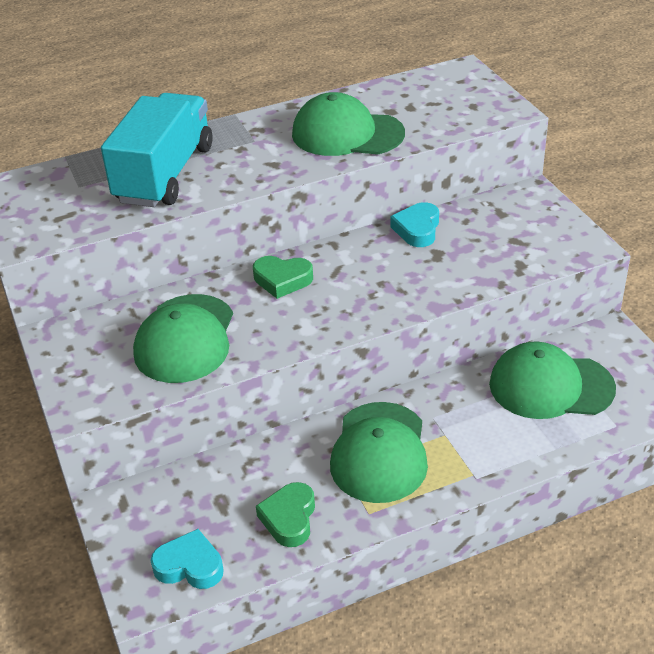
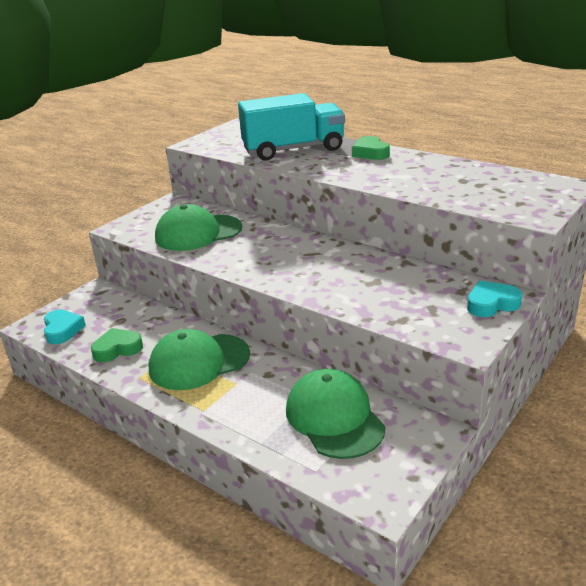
camera: 60 degrees right, 10 degrees down
(282, 280) = (283, 240): green heart -> green heart (370, 153)
(347, 134) = (410, 177): green cap -> none
(417, 229) = (395, 265): turquoise heart -> turquoise heart (491, 304)

